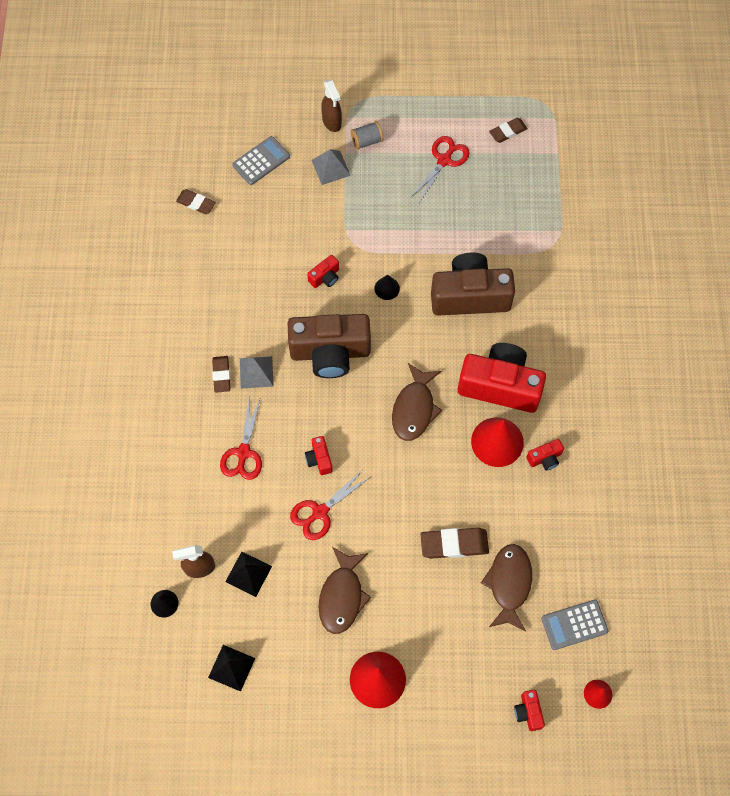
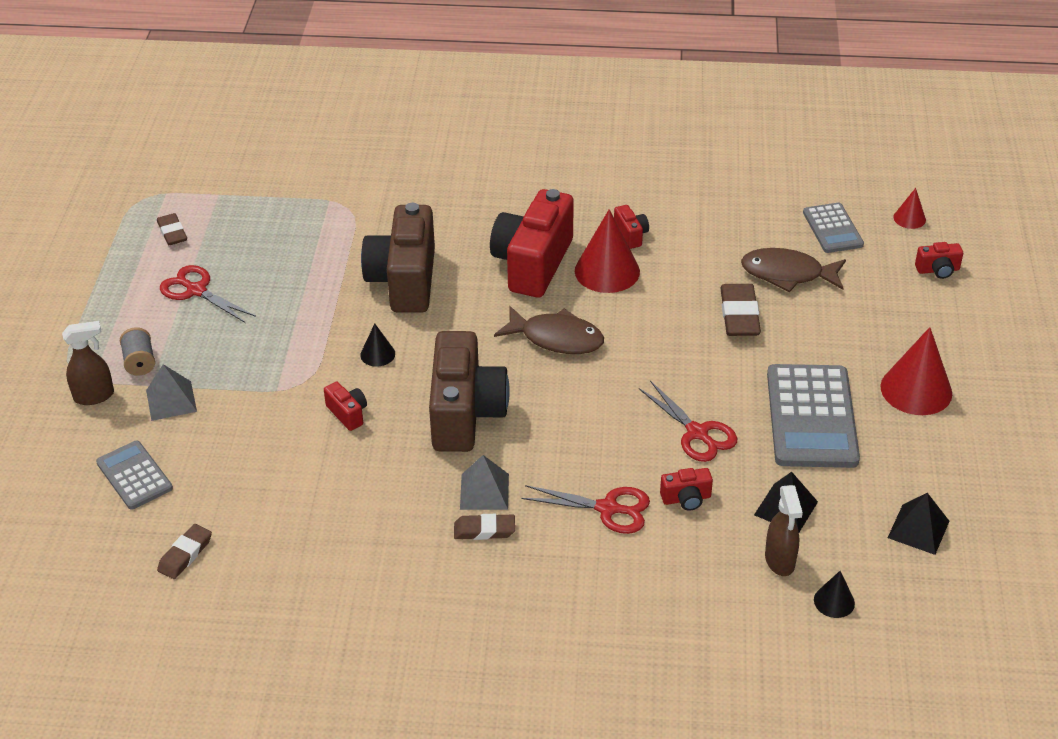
camera: 85 degrees left, 25 degrees down
(319, 459) = (622, 431): red camera -> red camera (686, 499)
(342, 596) = (811, 417): brown fish -> grey calculator

